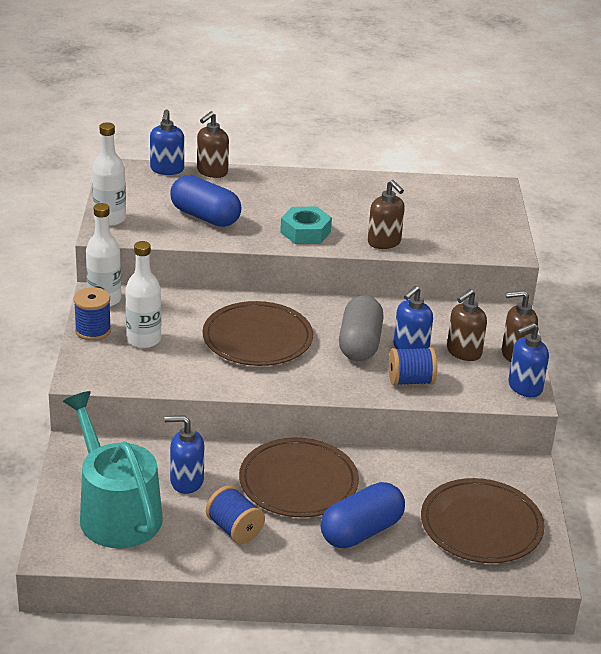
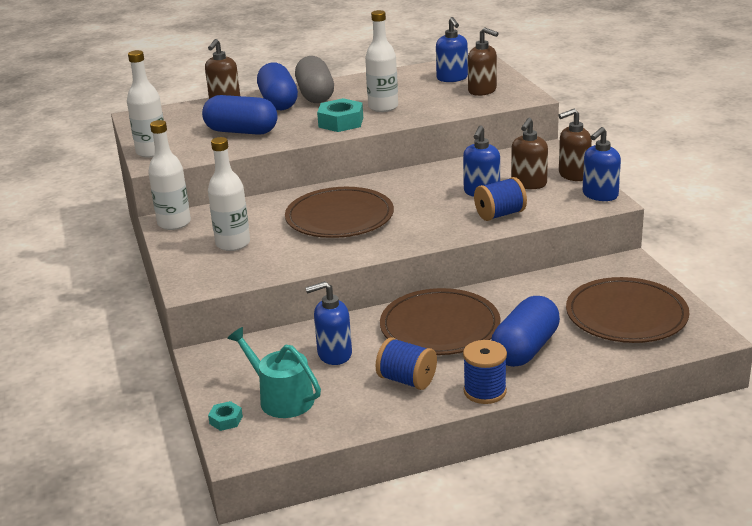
camera: 15 degrees left, 5 degrees down
(57, 518) = (226, 420): none -> turquoise nut
(93, 330) = (178, 249): blue spool -> blue spool (485, 391)
(115, 512) = (281, 398): turquoise watering can -> turquoise watering can, size x0.62
(167, 169) = (182, 108): blue soap dispenser -> blue soap dispenser (452, 78)
(261, 188) = (278, 102): none -> blue capsule
(358, 224) = (383, 107): none -> white bottle
(360, 344) = (435, 199): grey capsule -> grey capsule (315, 95)
(384, 242) = (415, 114): brown soap dispenser -> brown soap dispenser (482, 91)

